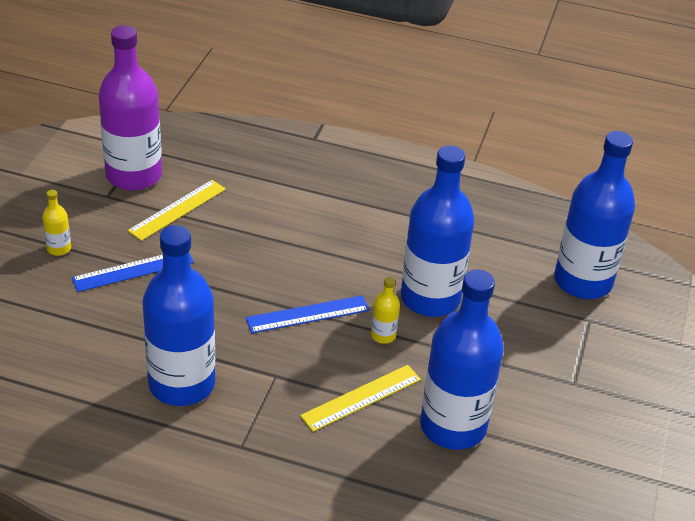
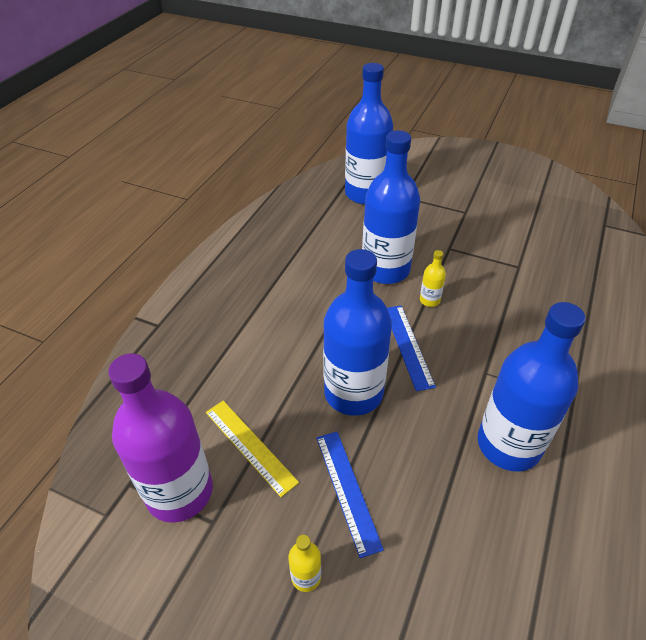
camera: 80 degrees left, 5 degrees up
(361, 397) = (500, 319): yellow ruler -> none
(453, 426) = (518, 272): blue bottle -> blue bottle (353, 393)

